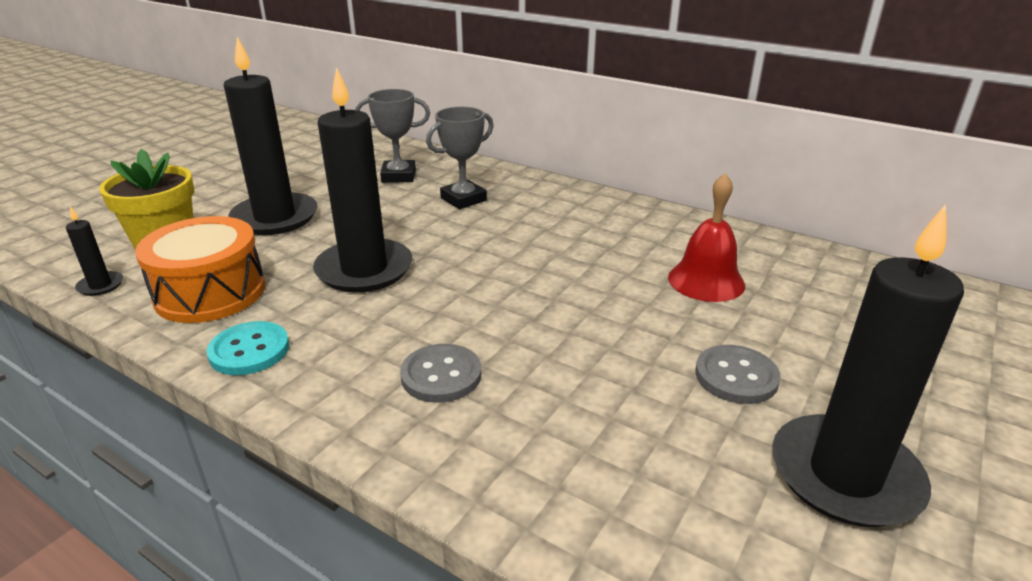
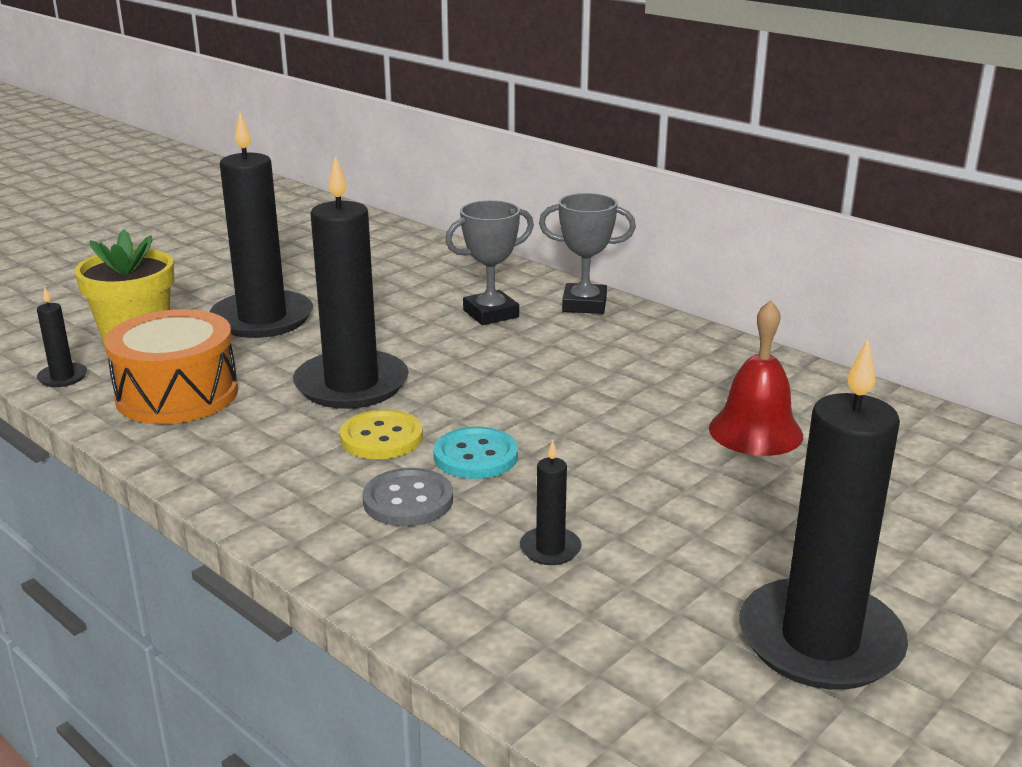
camera: 10 degrees right, 5 degrees down
(249, 350) = (209, 456): turquoise button -> turquoise button (476, 456)
(398, 176) = (419, 280): grey trophy -> grey trophy (584, 305)
(402, 316) = (381, 438): none -> yellow button
(581, 410) = (550, 549): none -> black candle
(736, 376) = (743, 535): grey button -> none

